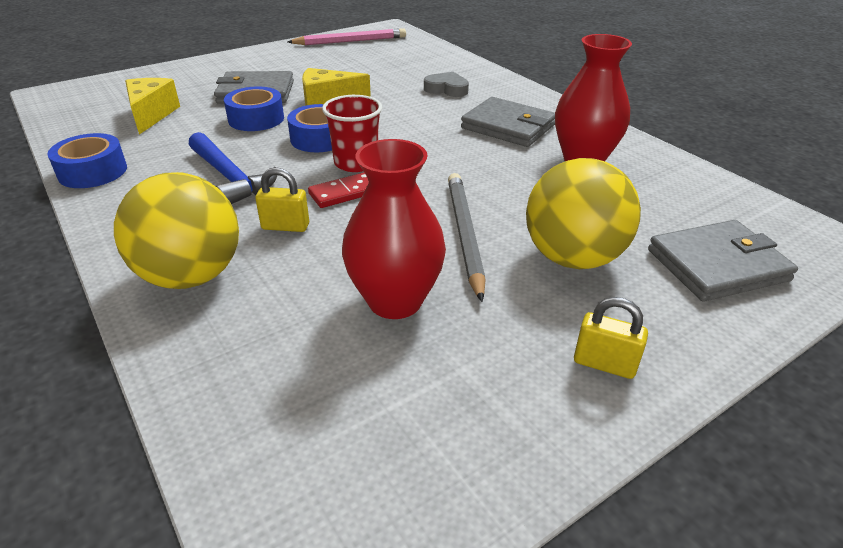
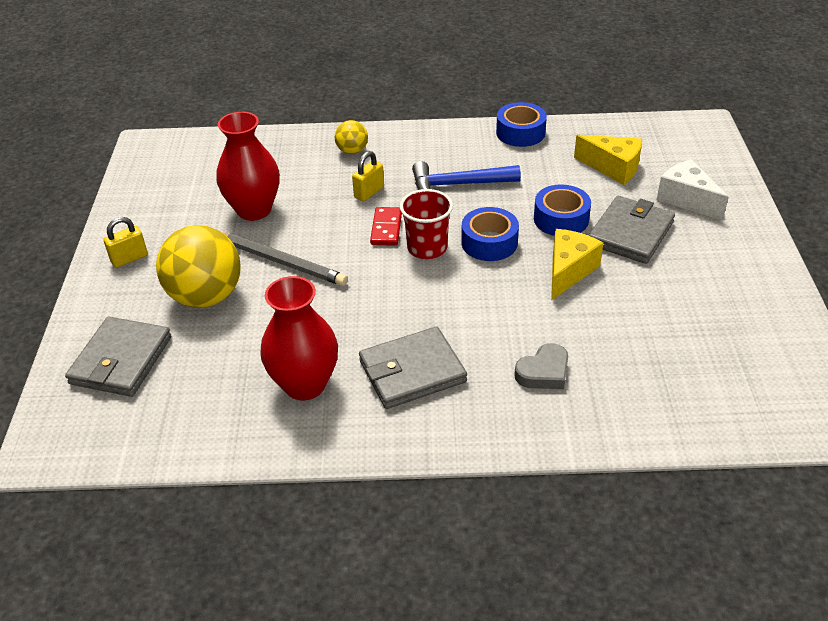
camera: 125 degrees right, 5 degrees up
(190, 82) = (686, 199): none -> white cheese
(191, 276) = (352, 151): yellow ball -> yellow ball, size x0.49
(350, 41) = (780, 356): pink pencil -> none

